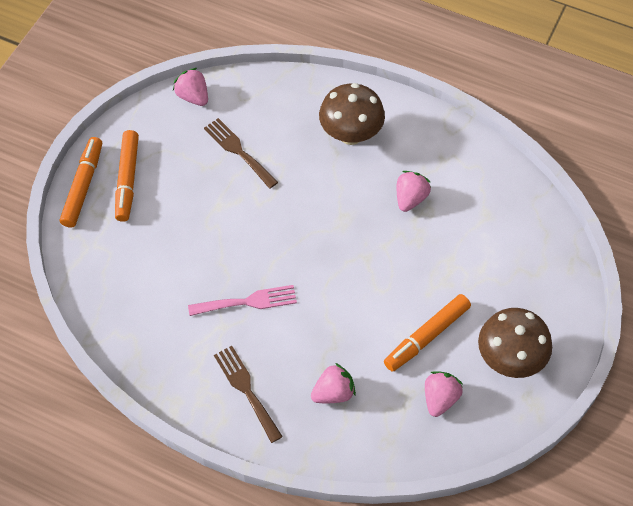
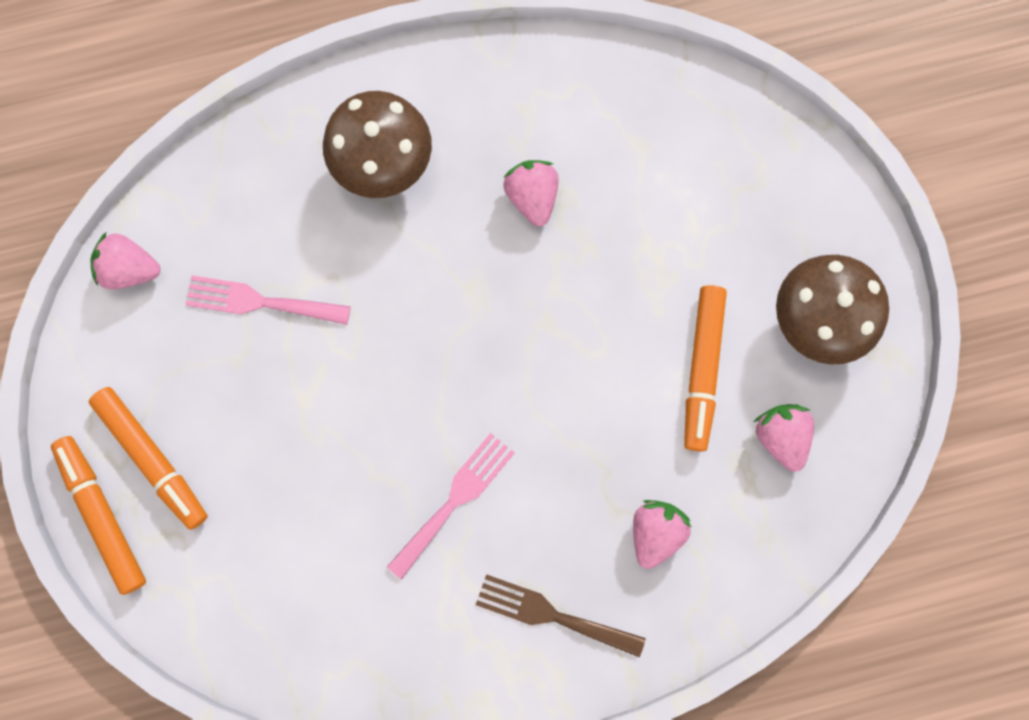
camera: 40 degrees left, 20 degrees up
(238, 151) = (260, 302): brown fork -> pink fork

